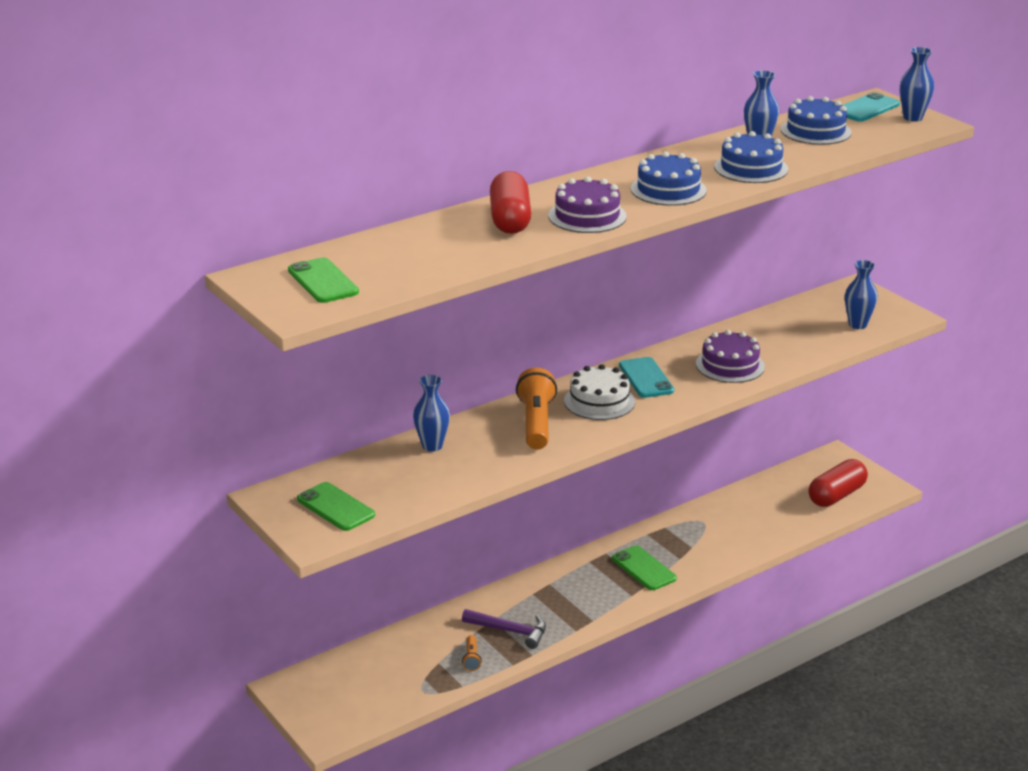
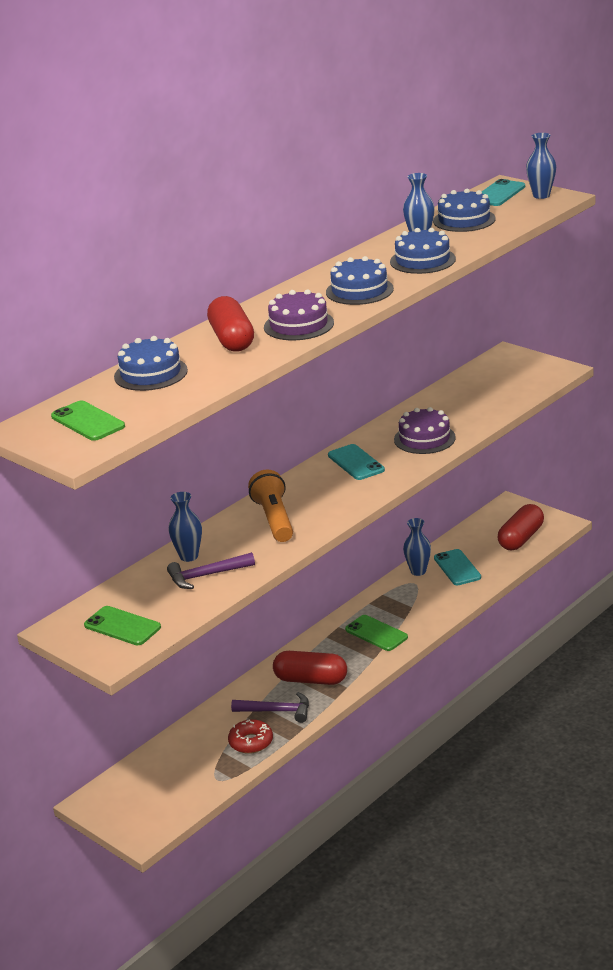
camera: 10 degrees left, 0 degrees up
(409, 242) = (150, 373): none -> blue cake
(442, 470) = (206, 576): none -> purple hammer
(471, 658) = (251, 742): orange flashlight -> red donut
(557, 604) = (311, 680): none -> red capsule
(599, 401) = (322, 490): white cake -> none
(755, 514) = (457, 568): none -> turquoise phone
(857, 325) = (520, 384): blue vase -> blue vase (418, 571)

